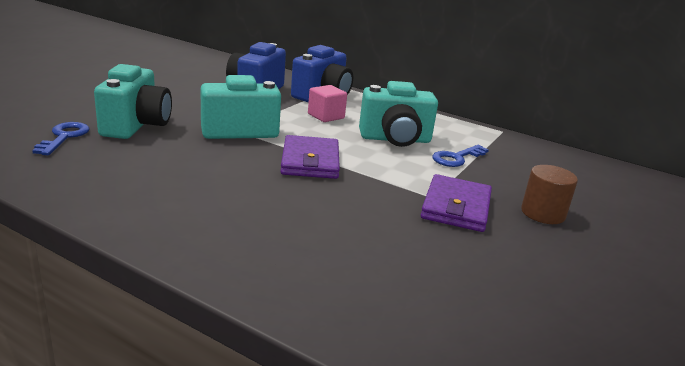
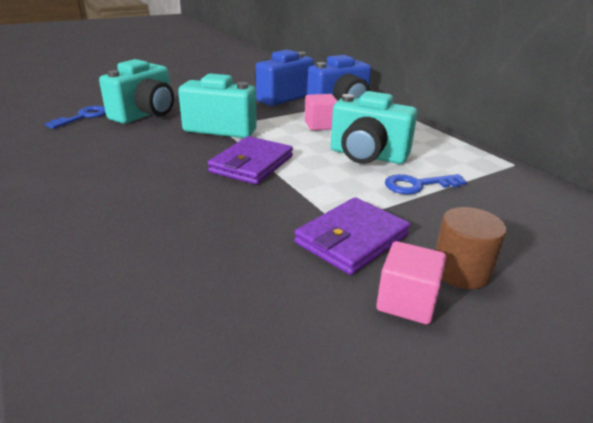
camera: 30 degrees right, 5 degrees up
(533, 240) = (407, 302): none -> pink cube

